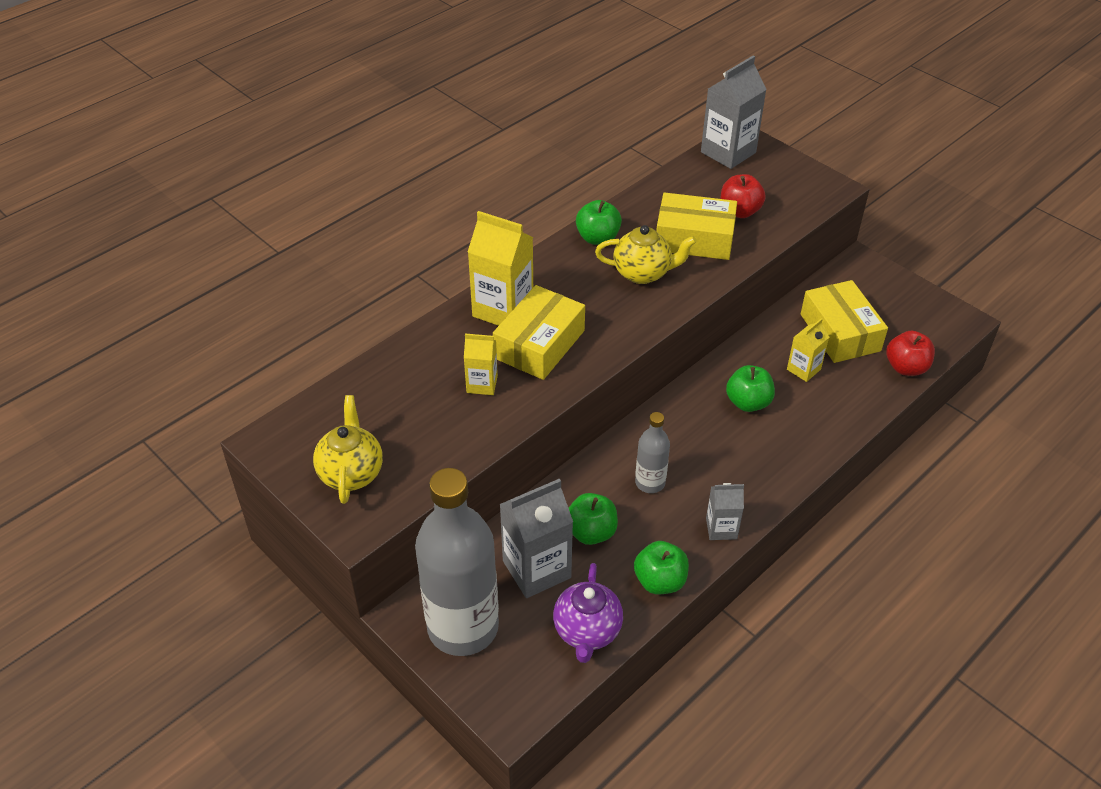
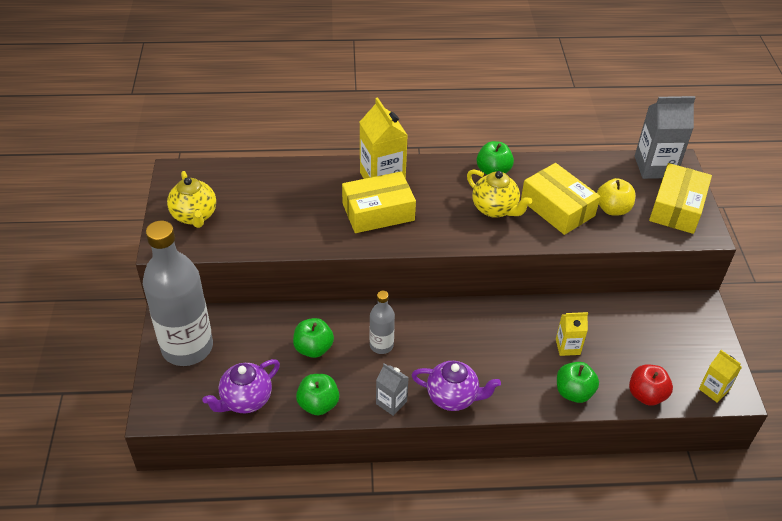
camera: 40 degrees right, 0 degrees up
(351, 473) = (194, 216): yellow teapot -> yellow teapot turned 120 degrees clockwise
(482, 384) = (318, 213): yellow carton -> yellow carton (714, 390)
(536, 569) = (260, 346): grey carton -> none
(739, 211) = (612, 209): red apple -> yellow apple
(748, 402) = (502, 341): green apple -> green apple (573, 392)
(766, 483) = (453, 397): none -> purple teapot
(840, 332) = (625, 341): yellow box -> yellow box (677, 207)

